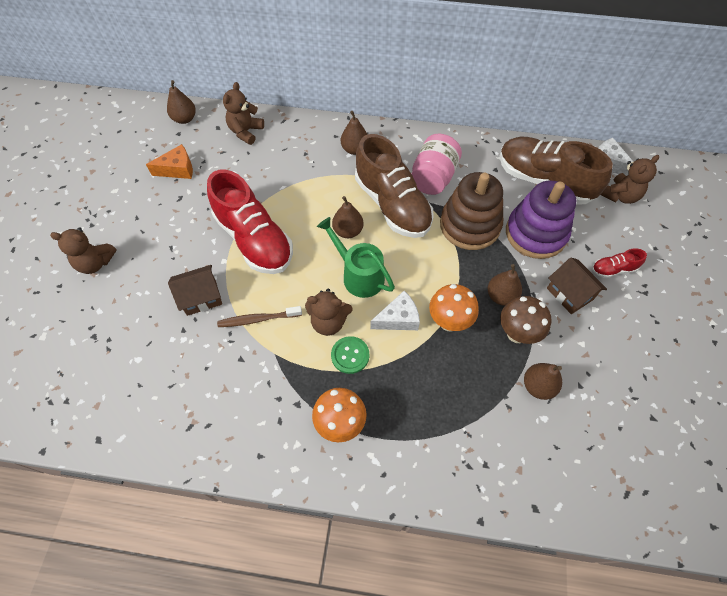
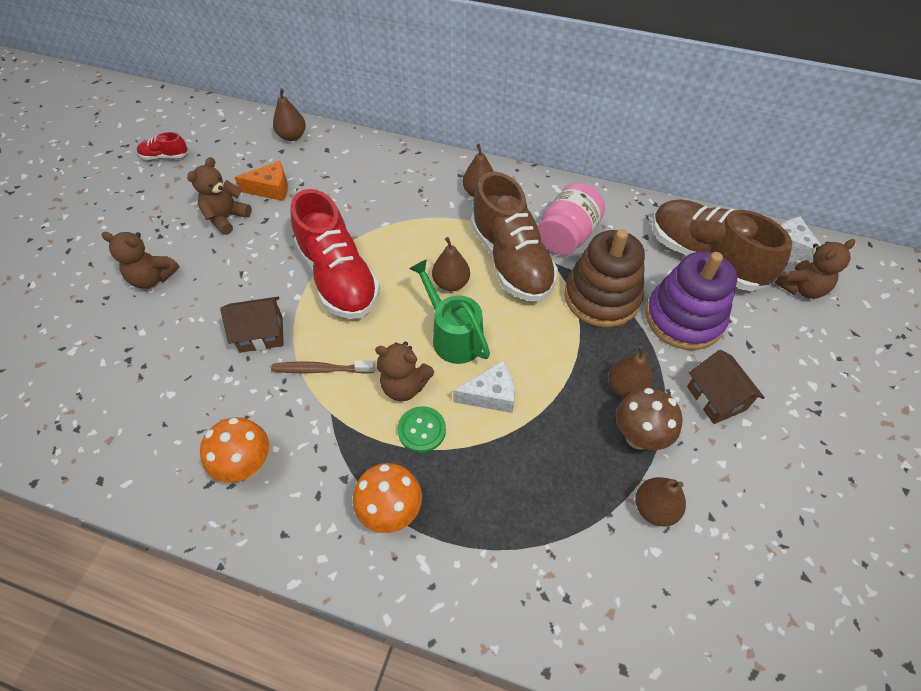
camera: 10 degrees right, 5 degrees down
(246, 132) = (357, 158): brown teddy bear -> brown teddy bear (226, 218)
(449, 322) = (554, 409): orange mushroom -> orange mushroom (247, 466)
(613, 269) = (778, 376): red shoe -> red shoe (165, 156)

